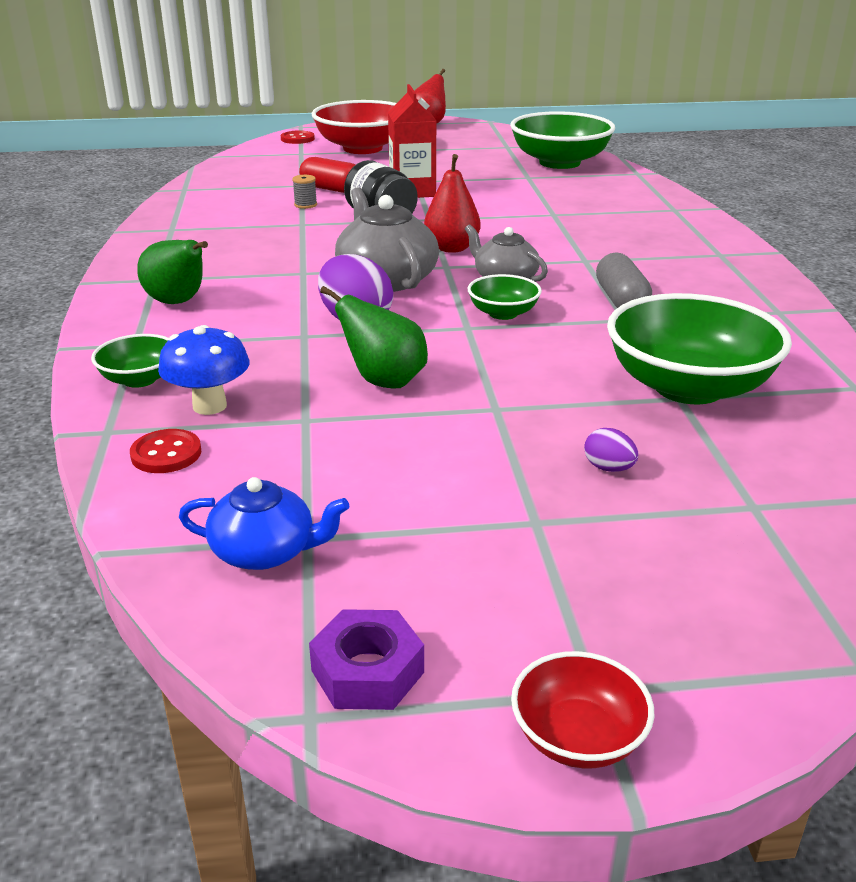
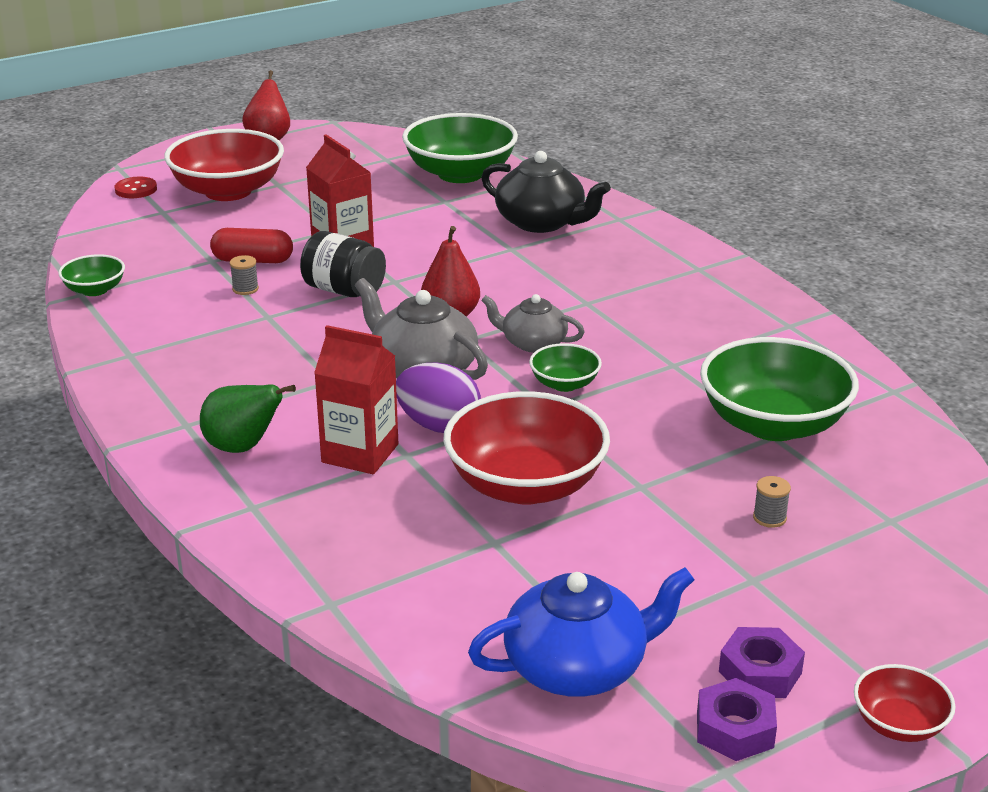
camera: 25 degrees left, 0 degrees up
(140, 379) = (301, 543): green bowl -> green bowl (95, 290)
(166, 454) = (408, 609): red button -> none
(209, 406) = (397, 552): blue mushroom -> none
(265, 551) = (578, 667): blue teapot -> blue teapot, size x1.59
(266, 326) = (360, 453): none -> red carton
(384, 381) = (525, 485): green pear -> red bowl
(456, 618) = (760, 672): none -> purple nut
(599, 201) = (542, 222): none -> black teapot
(608, 468) = (769, 518): purple egg -> grey spool
(621, 300) = (654, 344): grey capsule -> none

